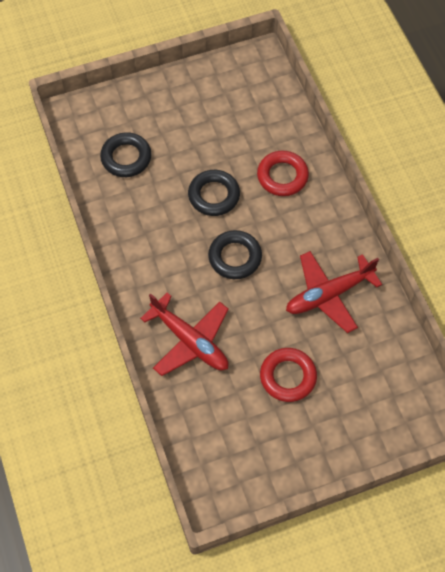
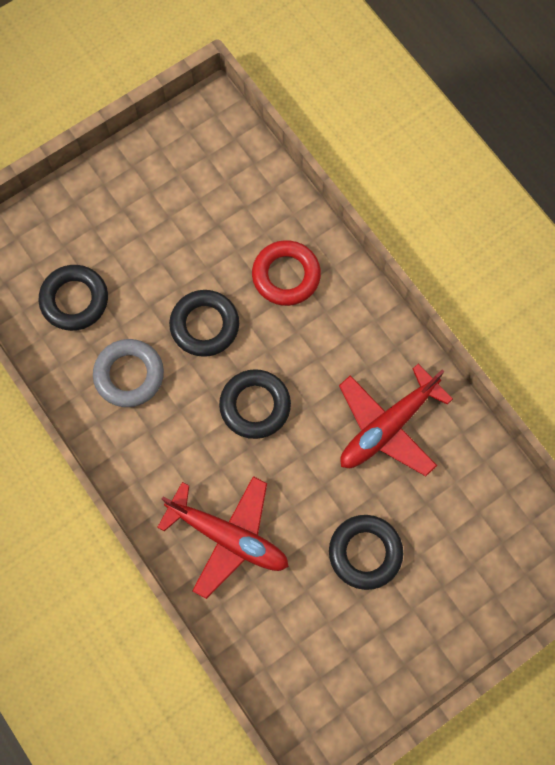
camera: 15 degrees left, 10 degrees up
(150, 215) = (129, 375): none -> grey ring
(288, 376) = (365, 552): red ring -> black ring

